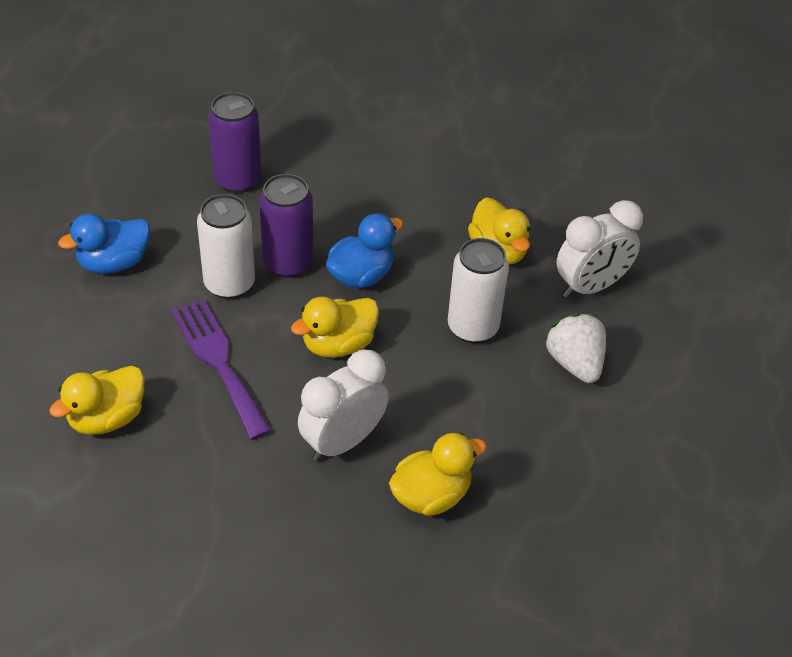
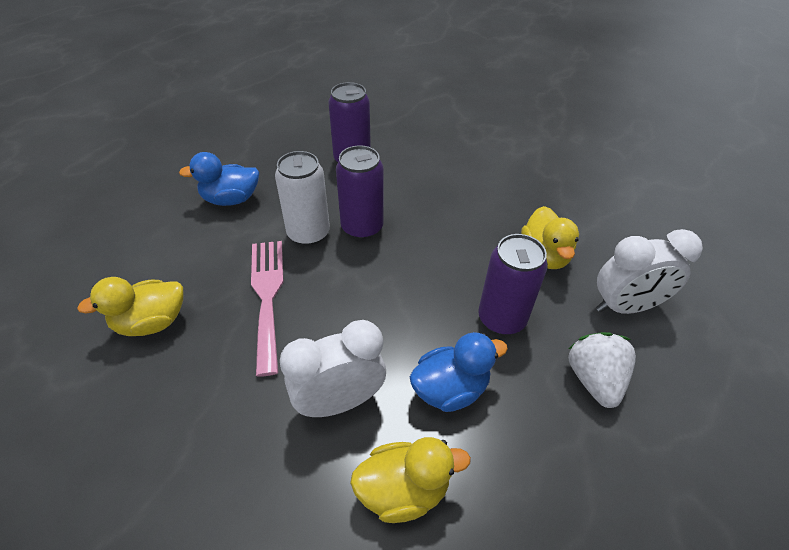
camera: 20 degrees right, 0 degrees up
(219, 362) = (267, 296): purple fork -> pink fork
(338, 344) = (374, 305): yellow duck -> none
(361, 275) = (418, 250): blue duck -> blue duck (450, 389)
(473, 327) = (501, 319): white can -> purple can

